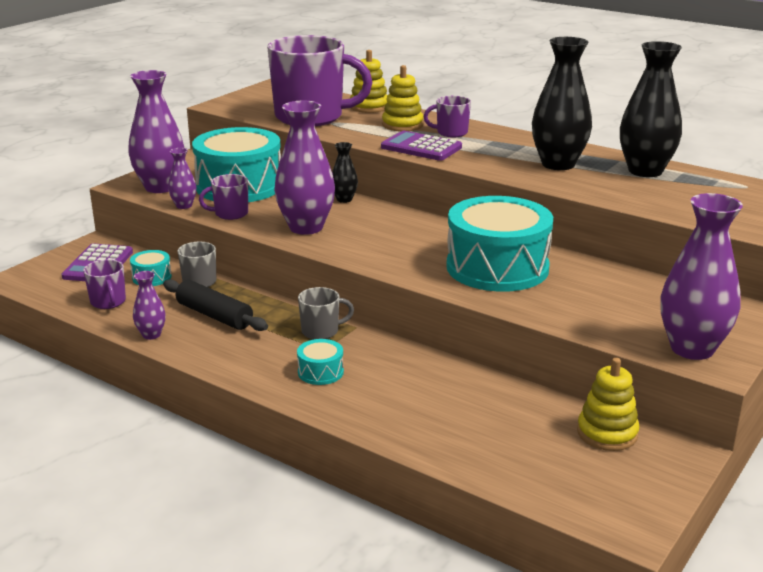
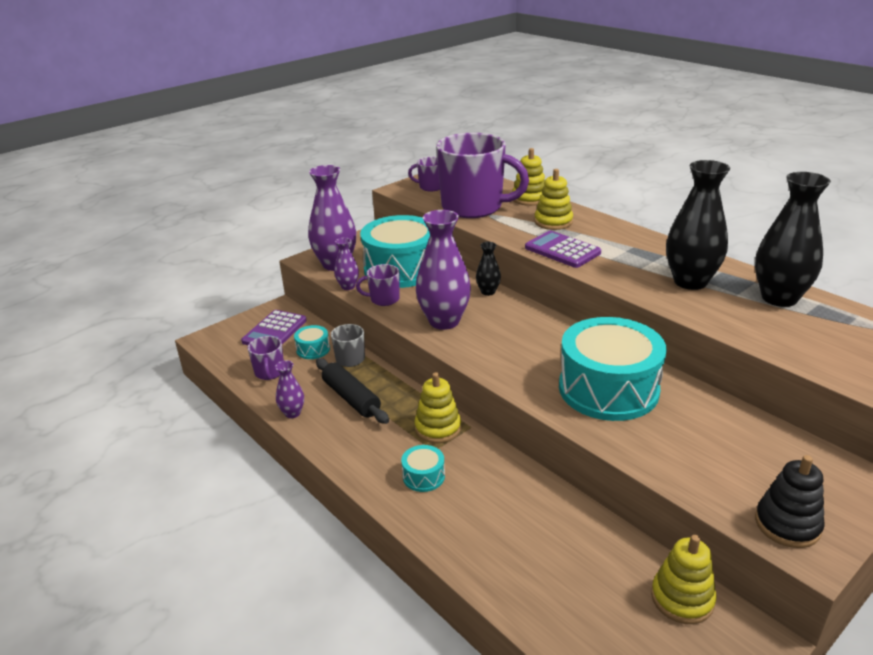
camera: 15 degrees right, 5 degrees up
(321, 331) = (438, 428): grey mug -> yellow stacking toy
(451, 133) = (596, 234): purple mug -> purple mug (430, 187)
(692, 349) = (787, 524): purple vase -> black stacking toy

